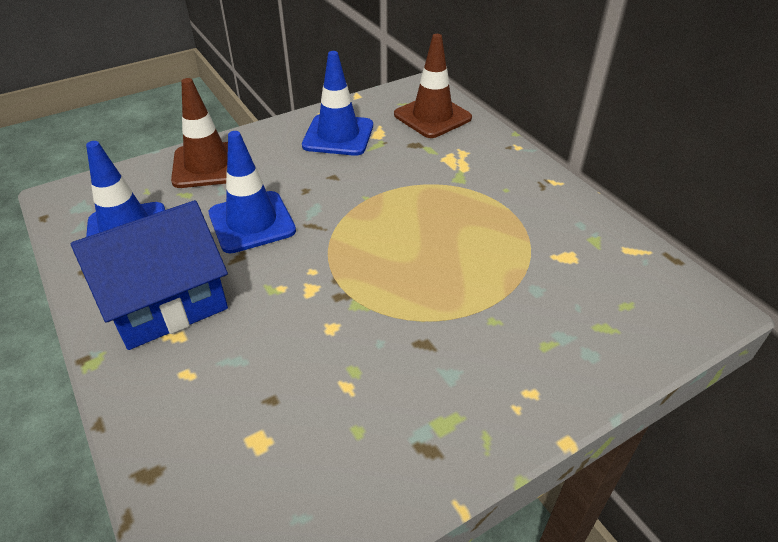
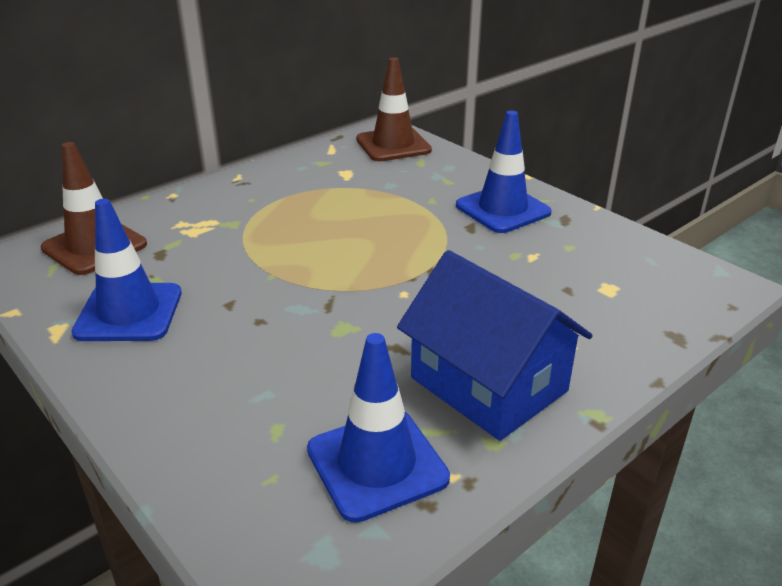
camera: 100 degrees left, 10 degrees down
(207, 165) = (199, 425): brown traffic cone -> brown traffic cone (393, 145)
(252, 222) = (331, 350): blue traffic cone -> blue traffic cone (502, 209)

